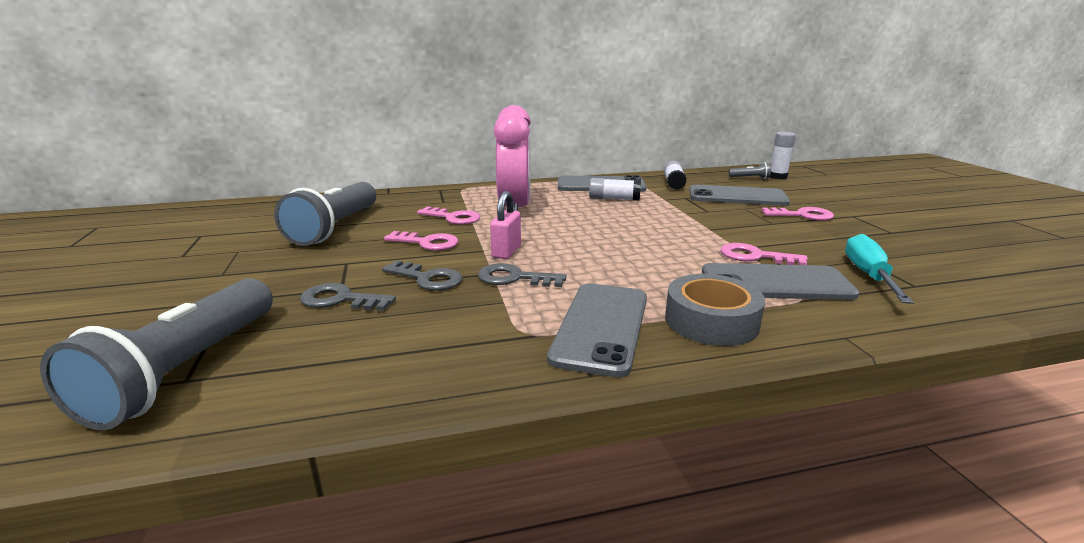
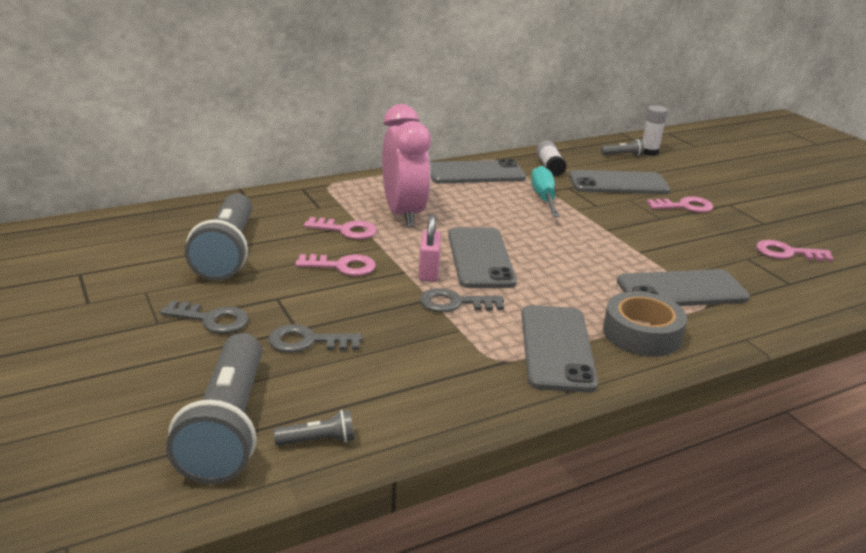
camera: 15 degrees left, 5 degrees up
(262, 396) = (318, 440): none -> grey flashlight
(427, 278) = (373, 310): grey key -> grey key (211, 319)
(565, 244) = (480, 258): none -> grey phone
(614, 199) = (498, 193): white glue stick -> none
(755, 256) = (657, 261): pink key -> pink key (787, 253)
(868, 275) = (753, 275): turquoise screwdriver -> turquoise screwdriver (543, 197)

